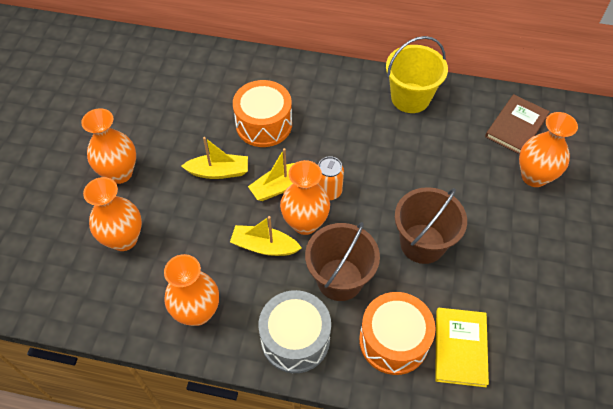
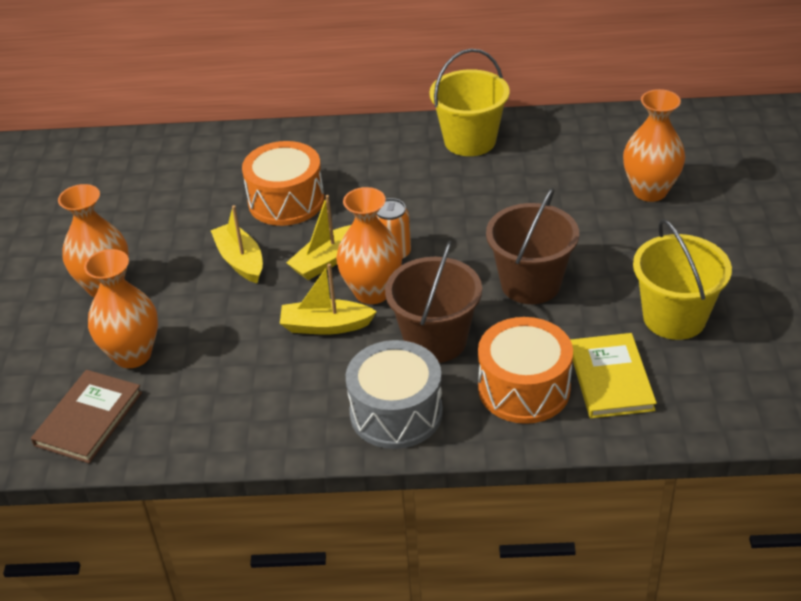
camera: 10 degrees left, 15 degrees down
(197, 312) = (256, 411): orange vase -> none
(218, 172) = (240, 261): yellow boat -> yellow boat turned 105 degrees counterclockwise
(516, 126) = (612, 145): brown book -> brown book (88, 419)
(522, 302) = (674, 318): none -> yellow bucket

